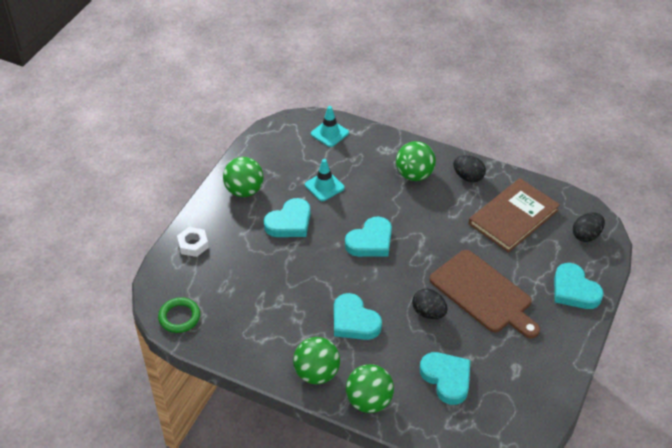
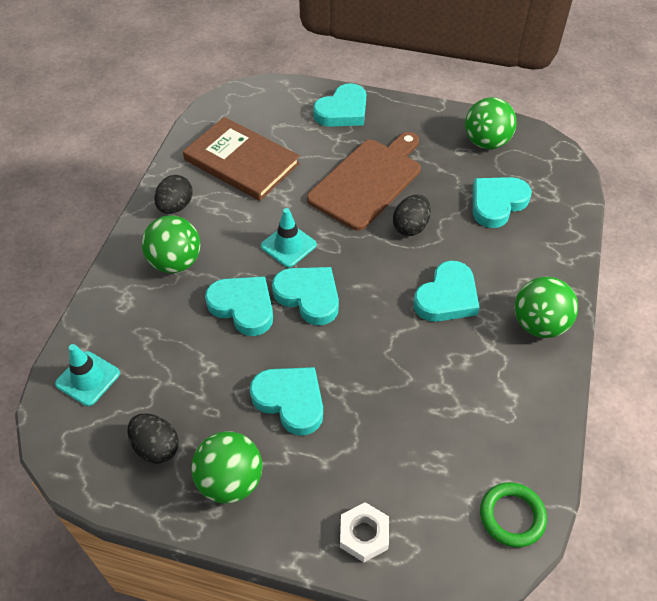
camera: 100 degrees left, 5 degrees up
(324, 186) = (209, 367): turquoise traffic cone -> turquoise traffic cone (288, 245)
(368, 206) = (243, 307): none -> turquoise heart
(369, 401) = (555, 268): green ball -> green ball (486, 142)
(586, 235) = (260, 103): black egg -> black egg (156, 447)

